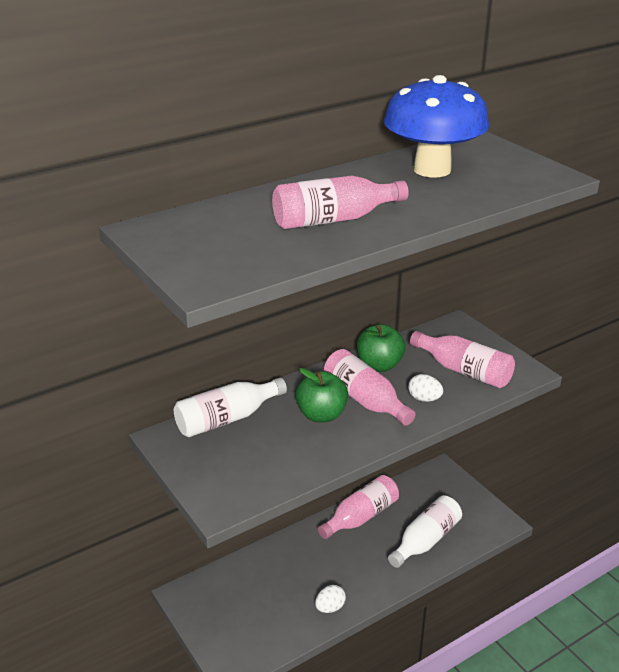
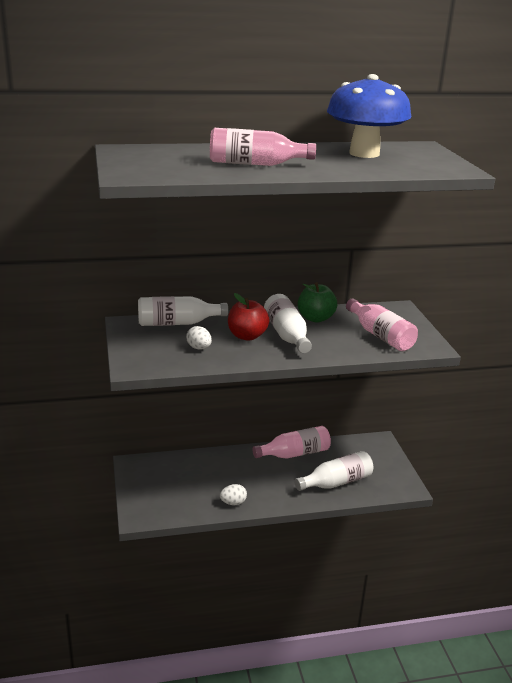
camera: 20 degrees right, 5 degrees down
(321, 415) = (247, 336): green apple -> red apple
(365, 400) = (287, 335): pink bottle -> white bottle
(424, 399) = (333, 344): white egg -> white egg (199, 348)

